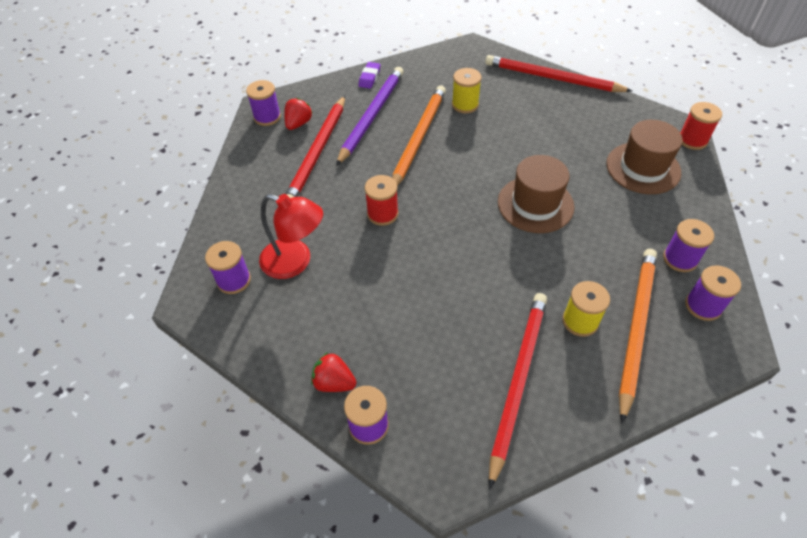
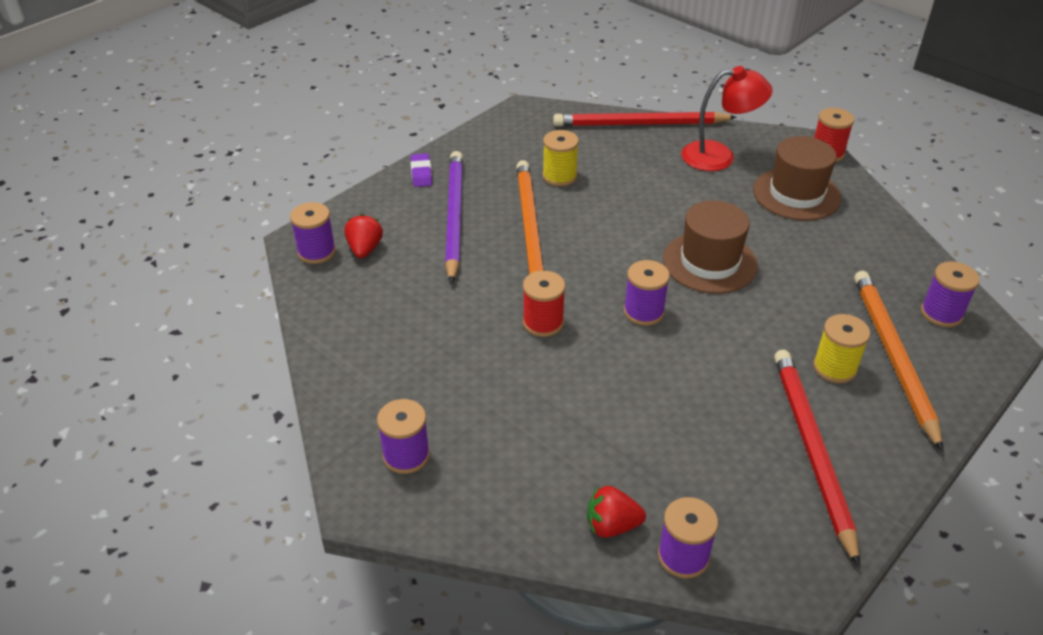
camera: 25 degrees left, 10 degrees down
(295, 262) = (472, 409): red lamp -> red lamp (719, 156)
(317, 152) = (413, 275): red pencil -> none
(680, 259) = (890, 274): purple spool -> purple spool (643, 312)

